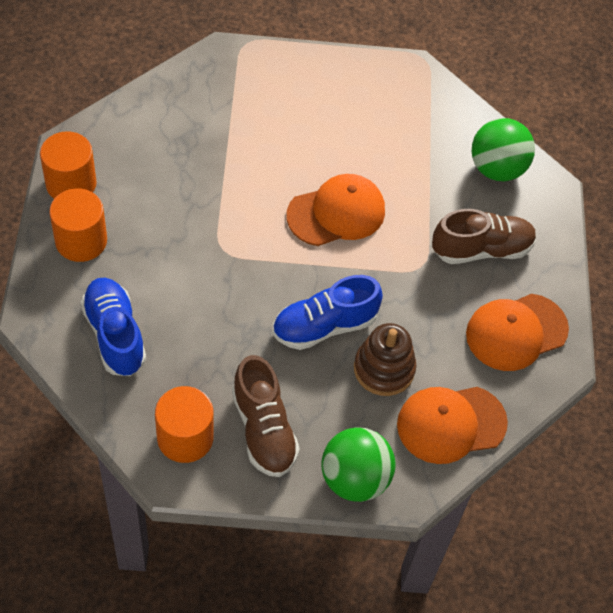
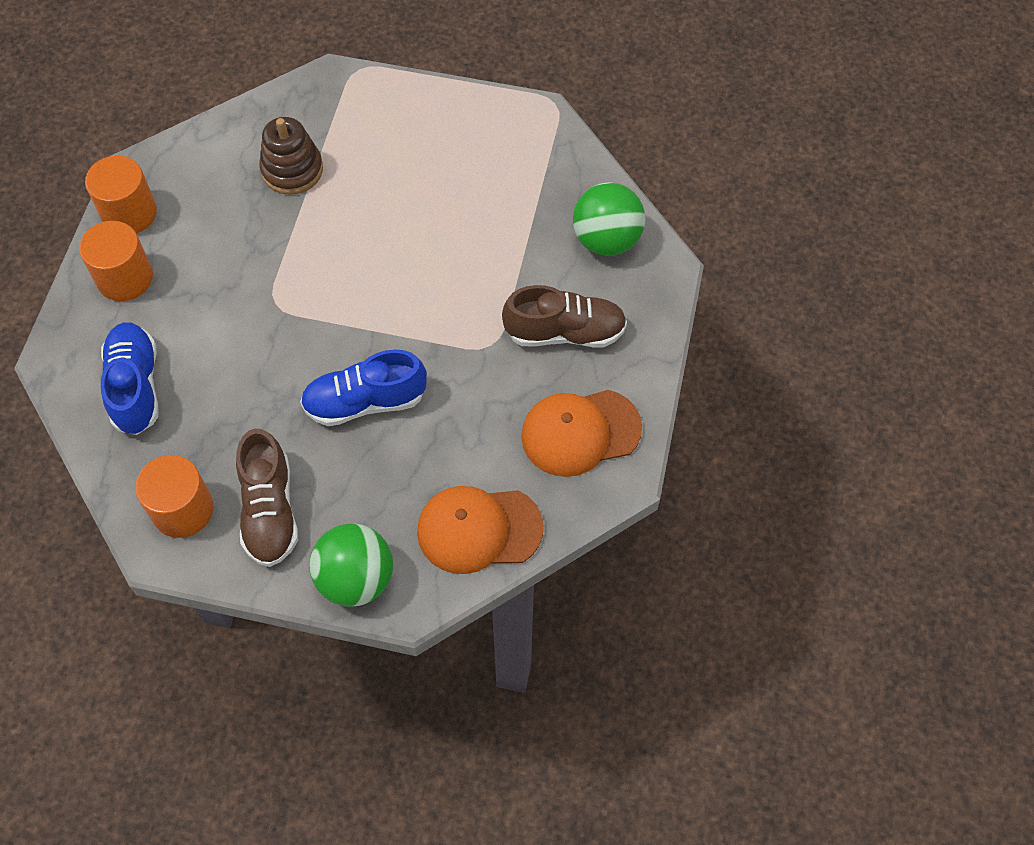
camera: 15 degrees right, 5 degrees up
(336, 213) = (411, 274): orange cap -> none
(384, 369) = (419, 458): brown stacking toy -> brown stacking toy (292, 170)

